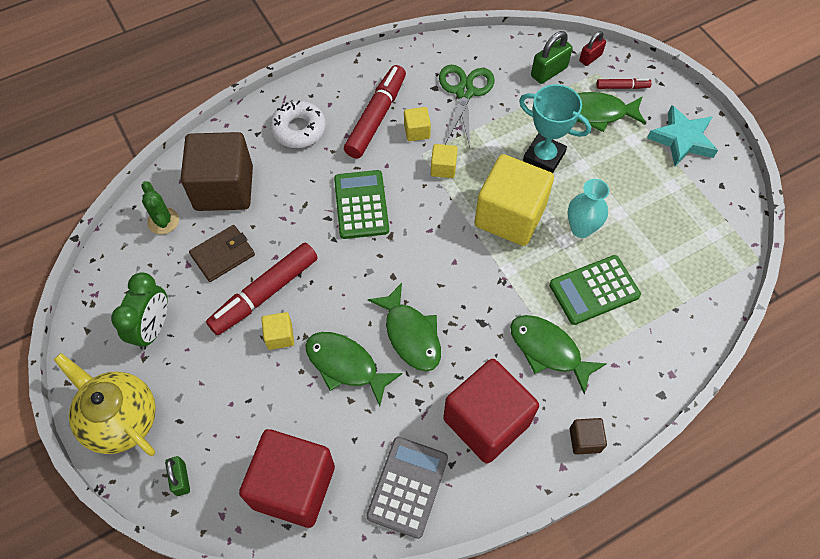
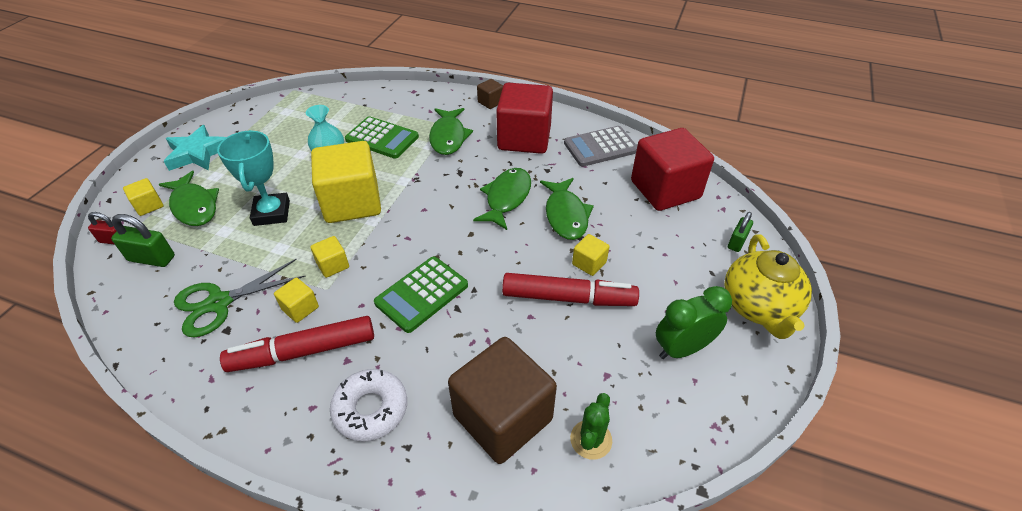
camera: 130 degrees left, 15 degrees down
(223, 255) = (569, 355): brown wallet -> none
(622, 87) = (149, 205): red marker -> yellow cube

